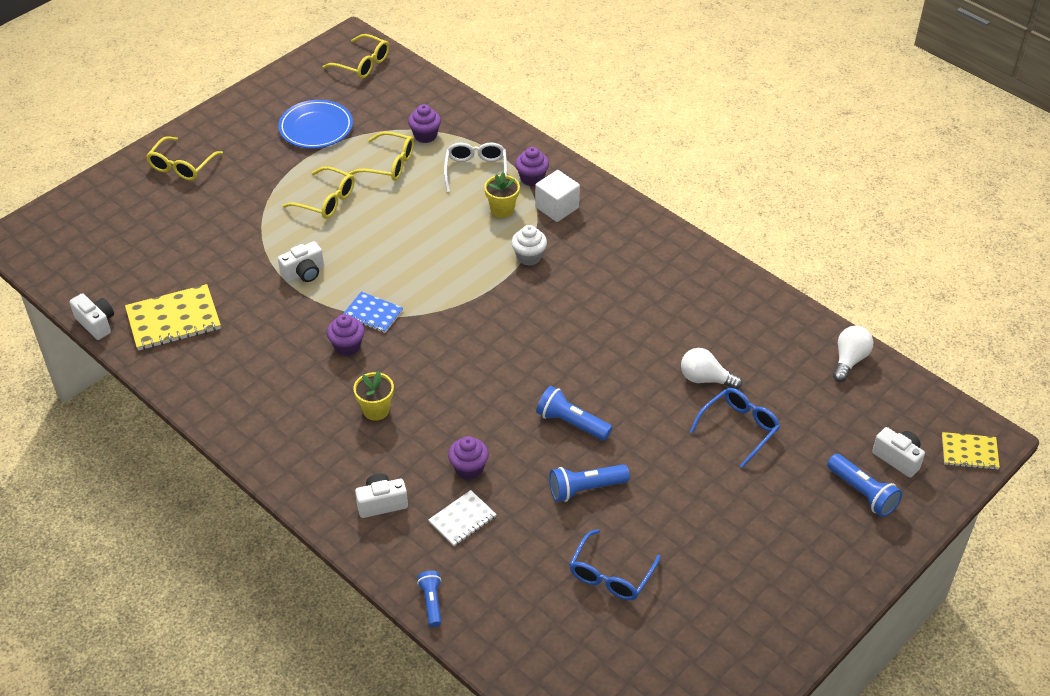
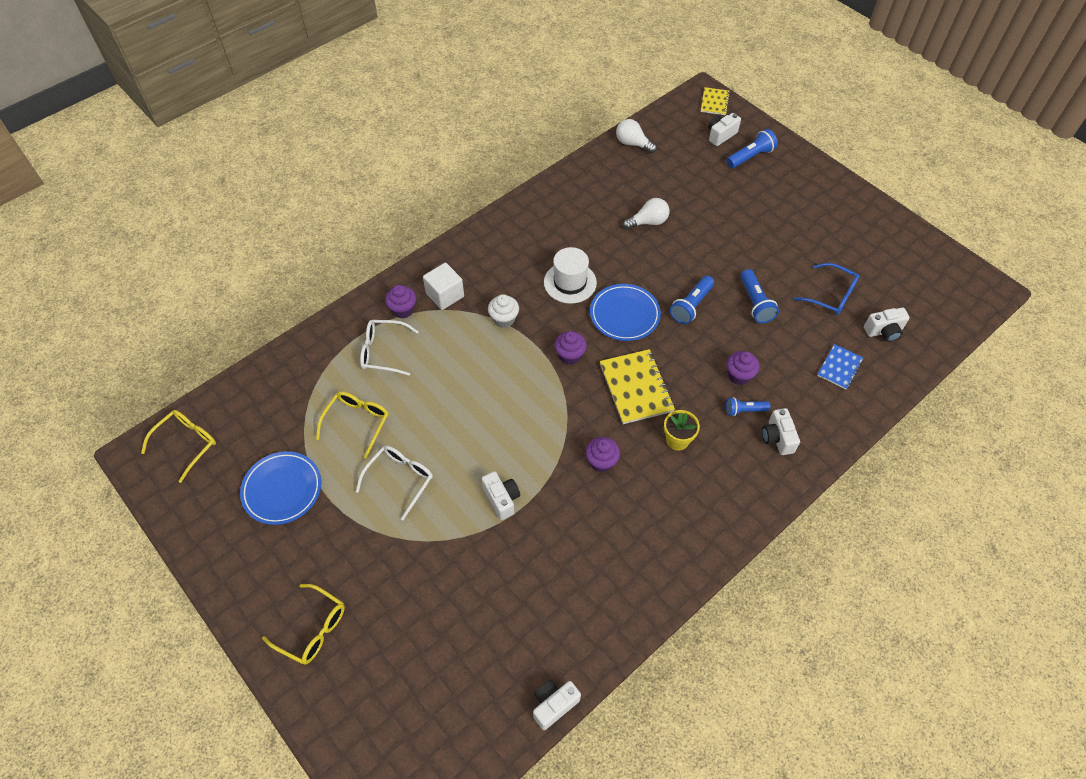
camera: 85 degrees left, 10 degrees up
(173, 320) = (555, 622): yellow notebook -> yellow notebook (636, 387)
(326, 200) = (400, 479): yellow glasses -> white glasses
(373, 313) = (561, 440): blue notebook -> blue notebook (839, 367)
(425, 135) = (321, 390): purple cupcake -> purple cupcake (570, 355)
(431, 602) = (868, 406): blue flashlight -> blue flashlight (744, 410)
(462, 519) = (789, 382): white notebook -> none
(502, 210) = (440, 334): yellow flower pot -> none
(549, 360) = (624, 315): none -> blue plate
(555, 632) = (884, 331): none -> white camera
(591, 309) = (570, 282): none -> white hat
(705, 379) = (648, 222): white light bulb -> white light bulb turned 135 degrees counterclockwise
(739, 428) = (695, 210): blue glasses -> none

